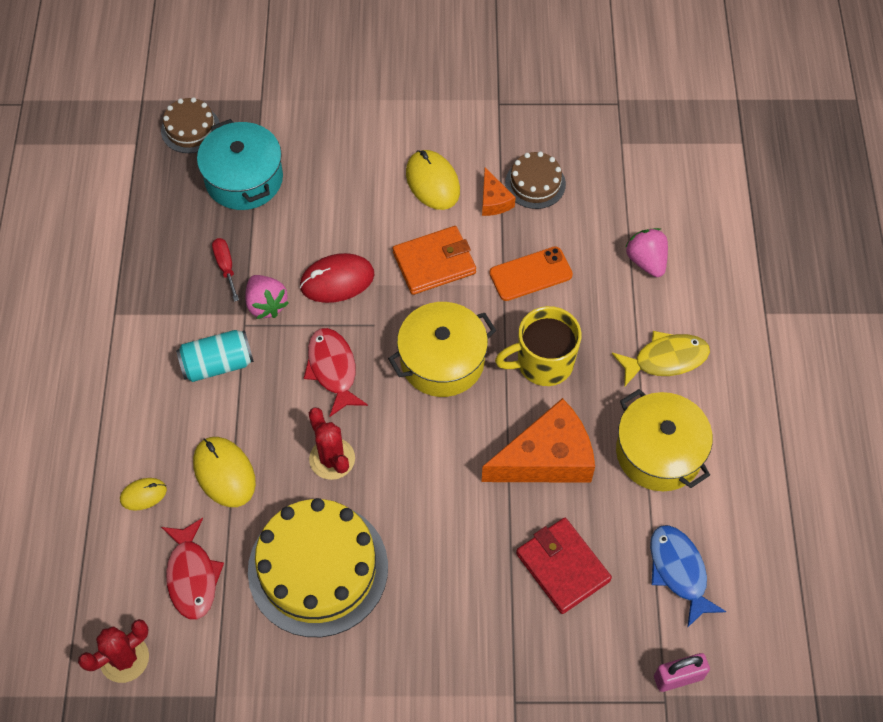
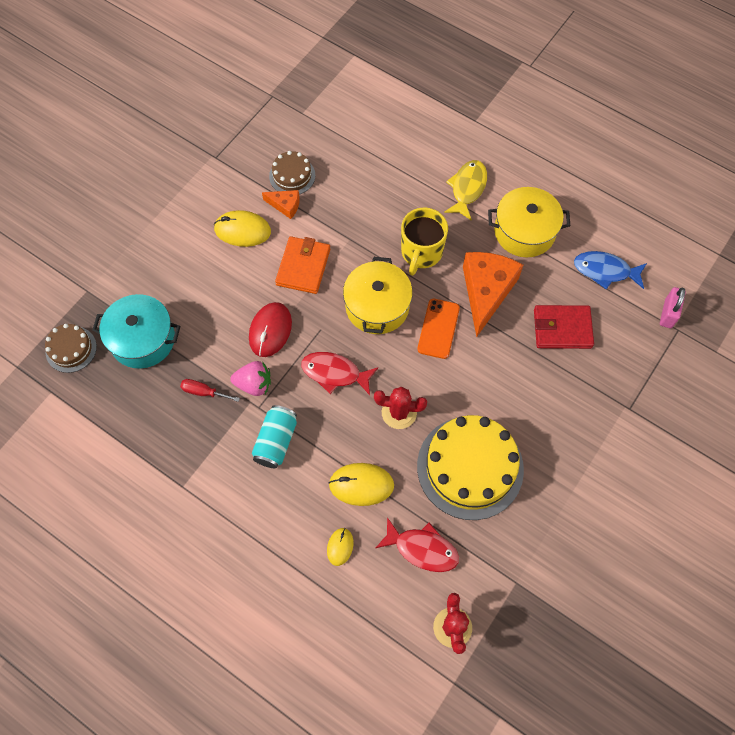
camera: 55 degrees left, 5 degrees up
(530, 274) = (354, 220): orange phone -> orange phone (438, 328)
(646, 261) = (394, 154): pink strawberry -> none

